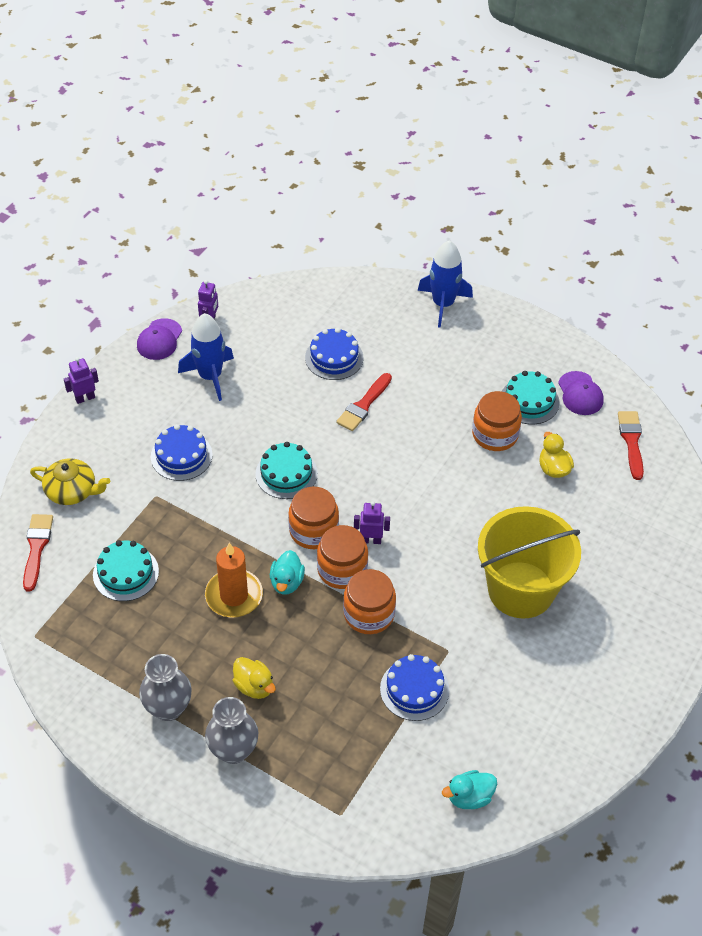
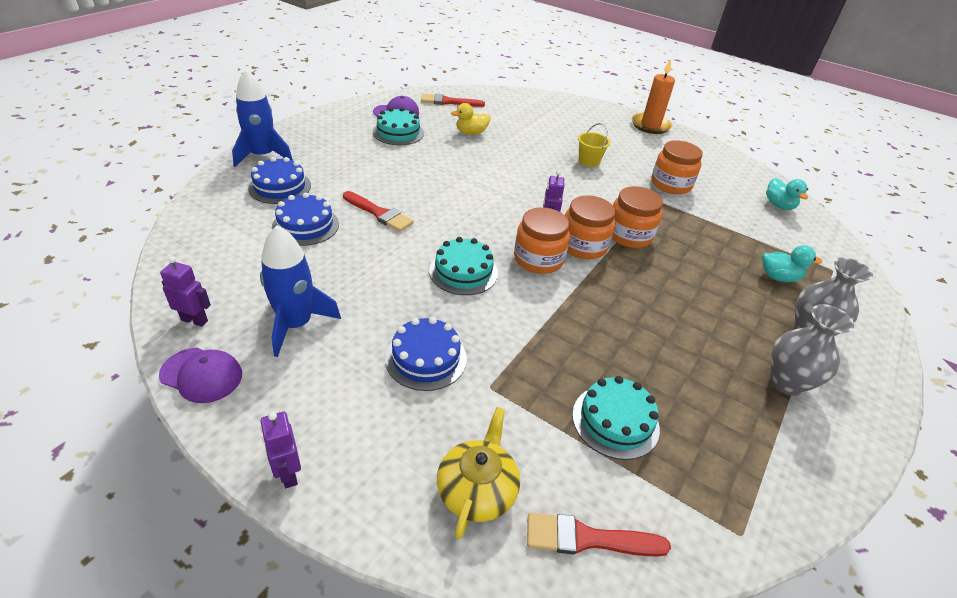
camera: 90 degrees left, 10 degrees down
(234, 595) = (628, 322): orange candle -> orange candle (650, 125)
(254, 686) = (732, 313): yellow duck -> none
(287, 582) = (604, 282): turquoise duck -> turquoise duck (778, 277)
(414, 689) = (697, 219): blue cake -> blue cake (280, 187)
(495, 434) = (431, 151): orange jar -> orange jar (671, 184)
(520, 589) = (589, 161): yellow bucket -> yellow bucket, size x0.40

